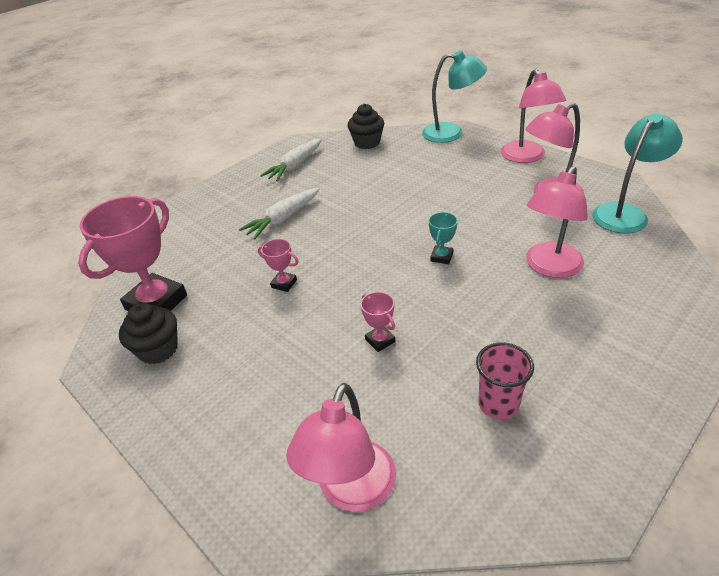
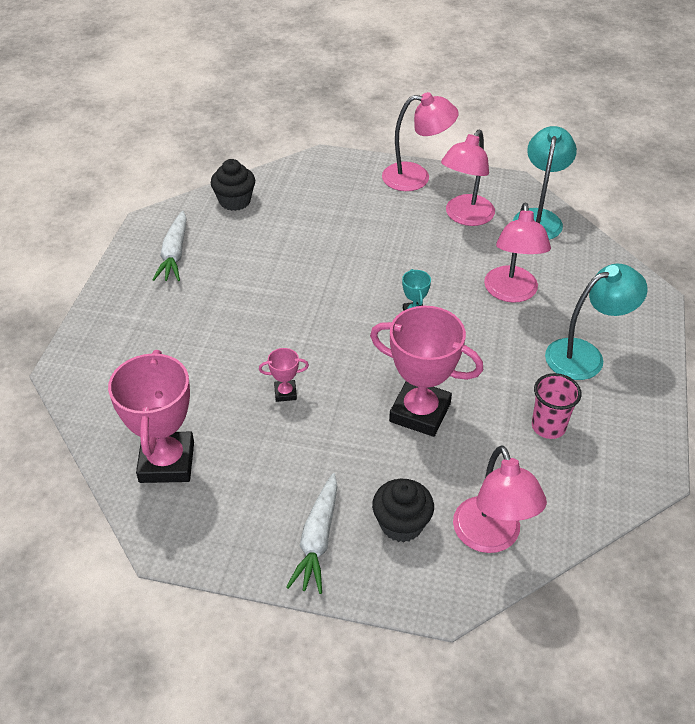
camera: 35 degrees left, 5 degrees up
(158, 349) = (217, 504): black cupcake -> black cupcake (401, 524)
(283, 219) = (220, 323): white carrot -> white carrot (317, 539)
(380, 340) = (420, 412): pink trophy -> pink trophy, size x2.26
(451, 133) = (320, 165): turquoise lamp -> turquoise lamp (585, 355)
(526, 157) = (416, 177): pink lamp -> pink lamp turned 45 degrees counterclockwise

